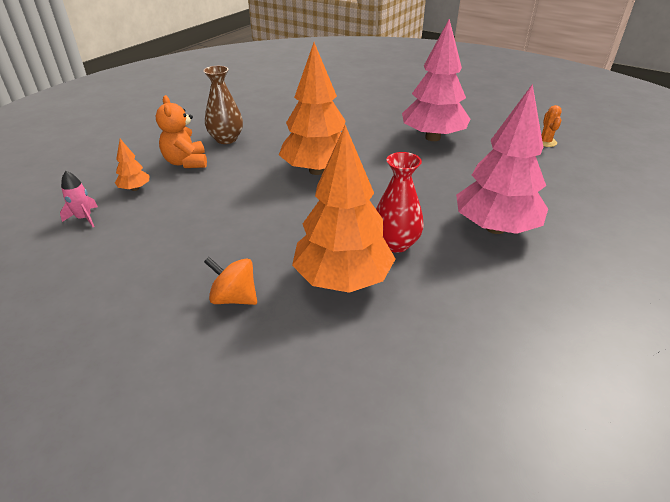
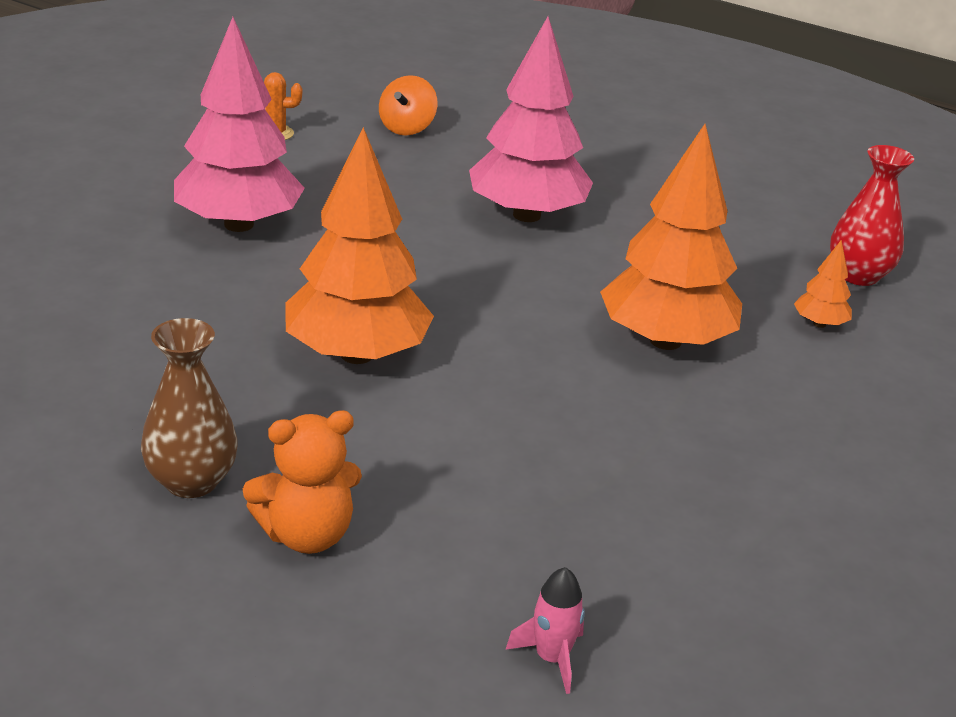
camera: 95 degrees left, 5 degrees down
(135, 189) = (427, 600): orange tree -> orange tree (819, 324)
(234, 298) = (731, 433): orange spinning top -> orange spinning top (407, 128)
(395, 243) = (576, 293): red vase -> red vase (858, 275)

